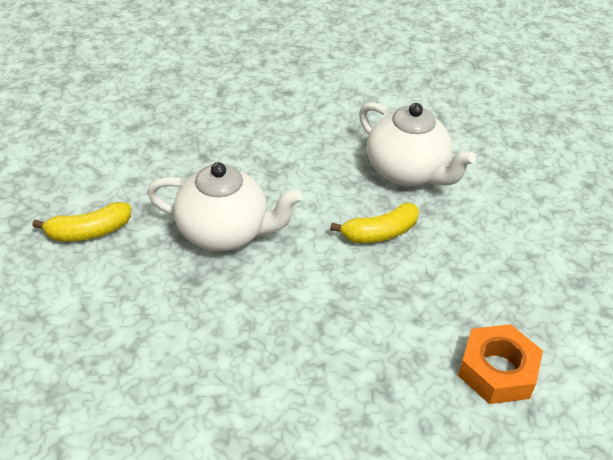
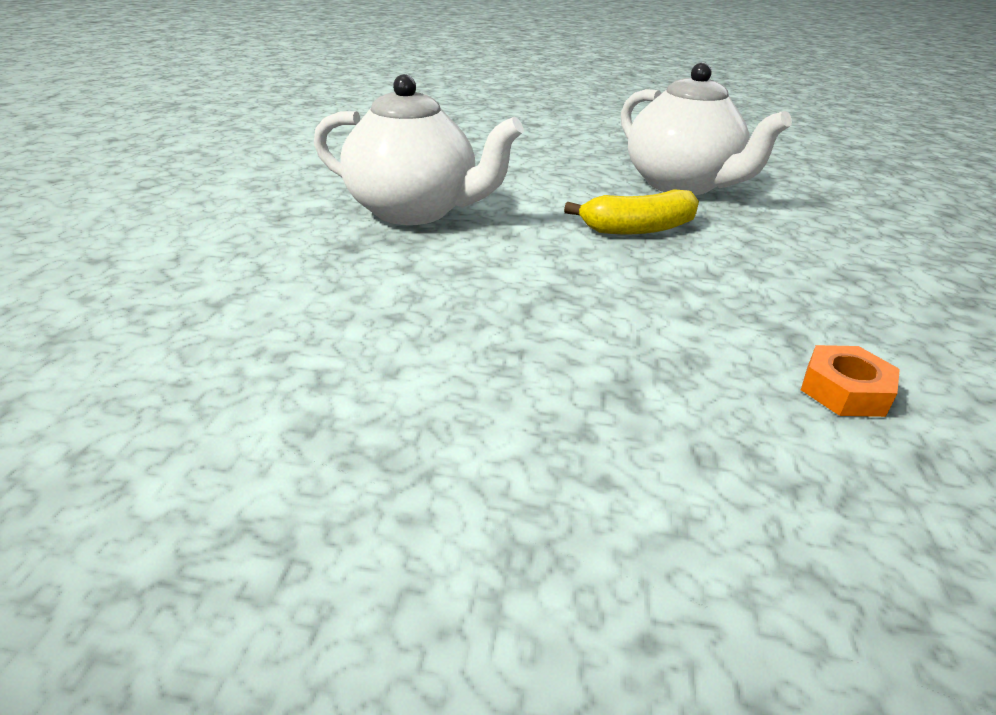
camera: 10 degrees right, 10 degrees down
(88, 232) = (233, 196): yellow banana -> none
(497, 371) = (844, 391): orange nut -> orange nut, size x0.58

